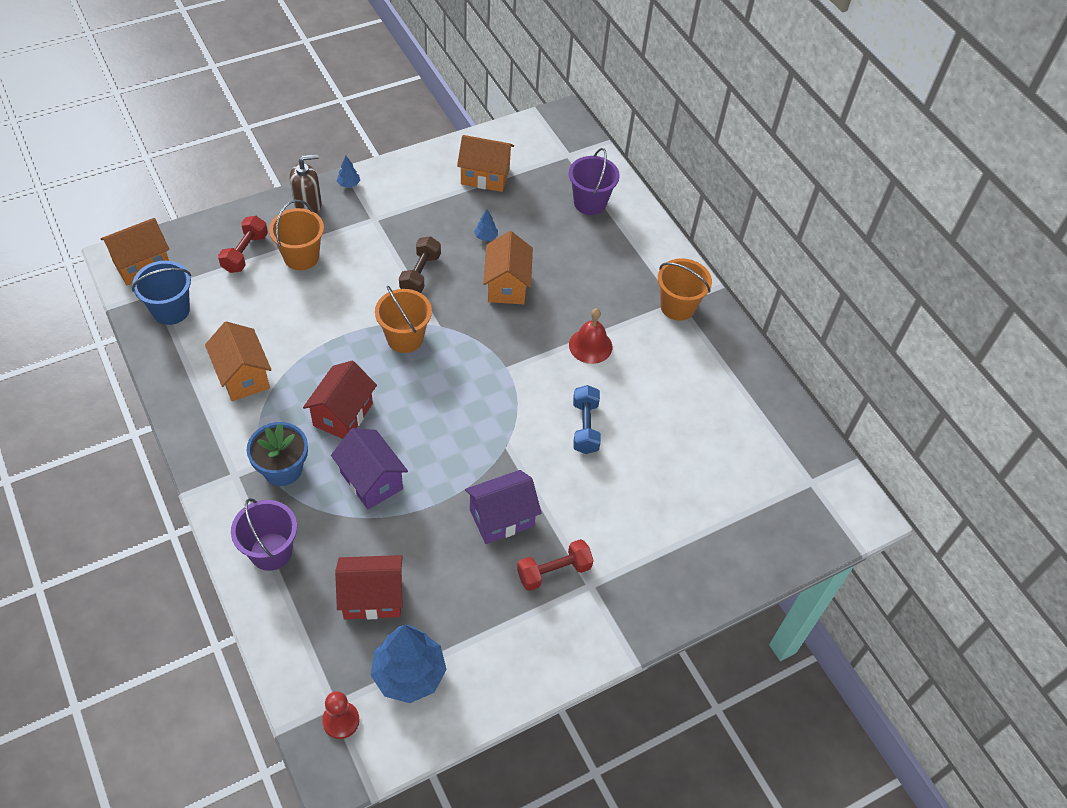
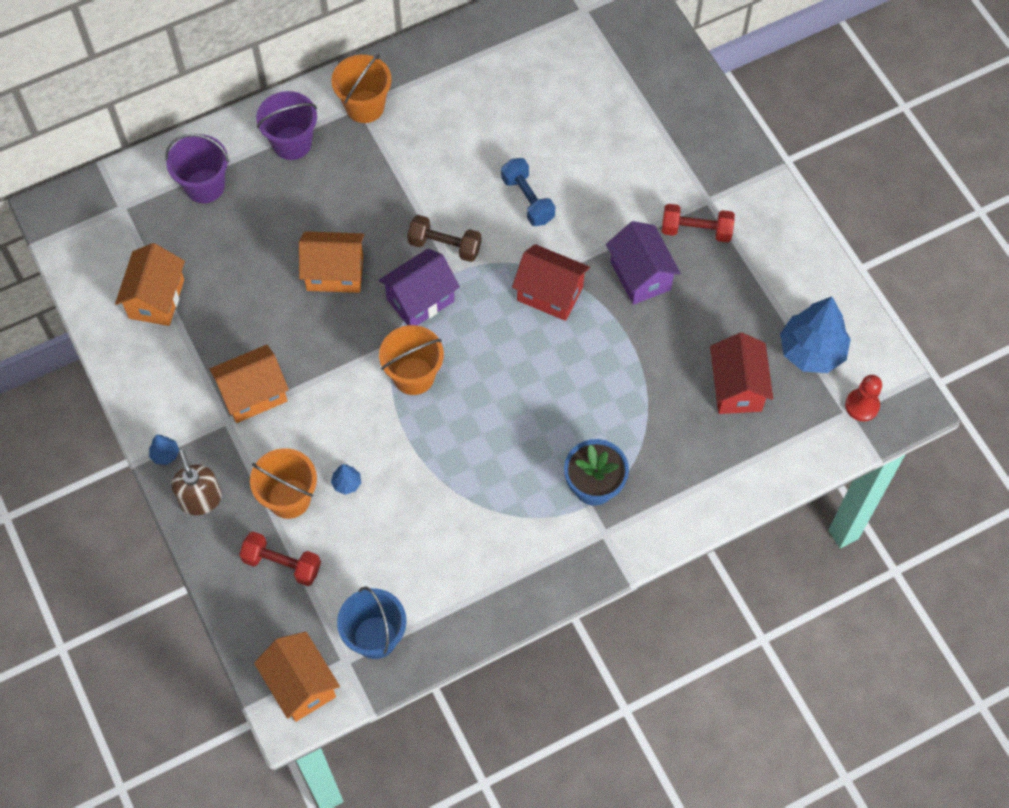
camera: 85 degrees left, 10 degrees up
(243, 376) = (472, 541): orange house -> orange house (253, 394)
(271, 551) = (693, 486): purple bucket -> purple bucket (292, 143)
(343, 414) = (521, 432): red house -> red house (550, 294)
(371, 480) = (603, 398): purple house -> purple house (420, 300)
(420, 274) = (317, 364): brown dumbbell -> brown dumbbell (445, 246)
(486, 237) = (259, 296): blue tree -> blue tree (347, 483)
(554, 571) = (696, 230): red dumbbell -> red dumbbell turned 60 degrees counterclockwise
(585, 427) = (527, 199): blue dumbbell -> blue dumbbell turned 60 degrees clockwise
(590, 346) = (421, 192): red bell -> none

